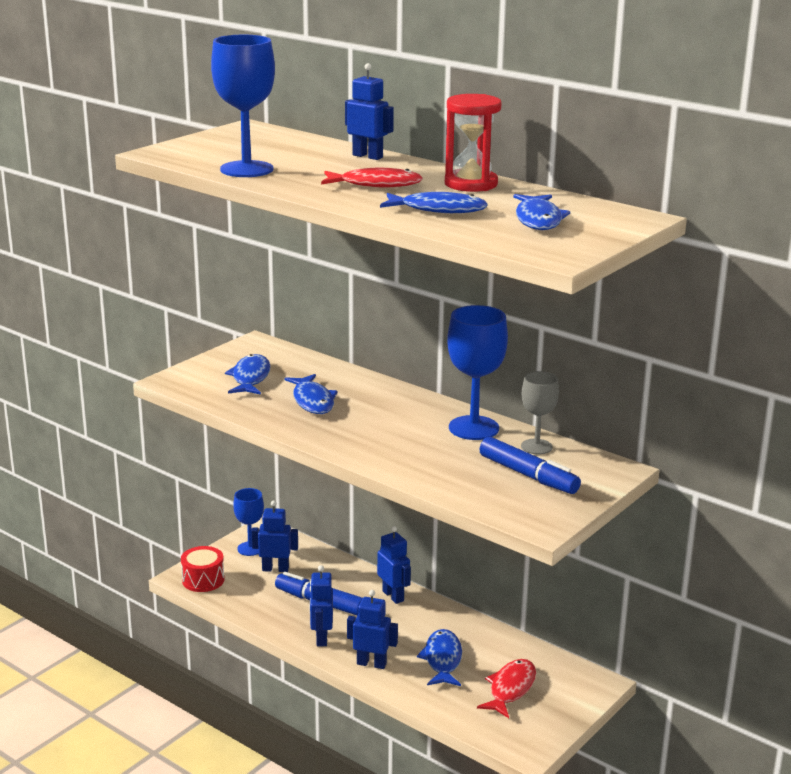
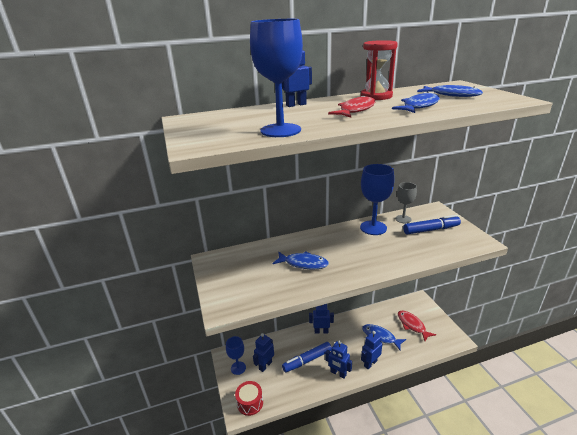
camera: 55 degrees left, 5 degrees up
(250, 378) = (252, 276): blue fish -> none

